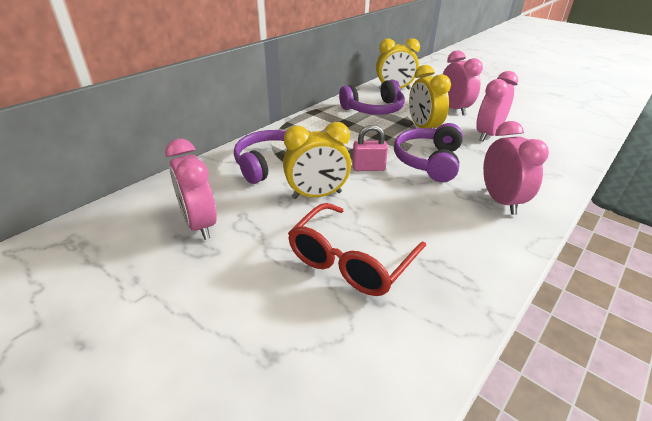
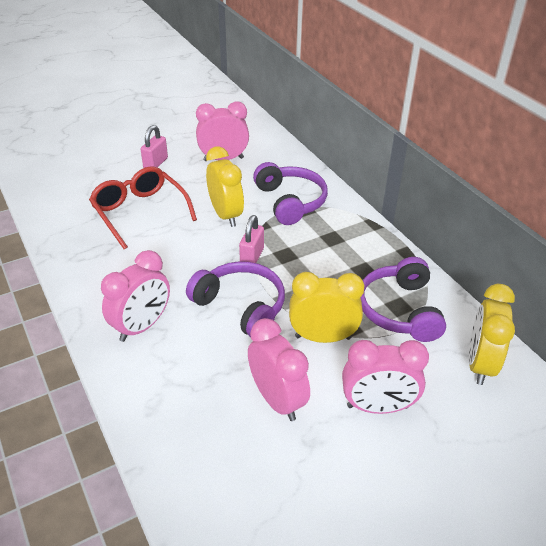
camera: 110 degrees right, 5 degrees up
(227, 287) = (155, 163): none -> pink padlock
(317, 195) = (226, 215): yellow clock -> yellow clock turned 150 degrees clockwise
(500, 201) = (141, 326): pink clock -> pink clock turned 60 degrees counterclockwise

